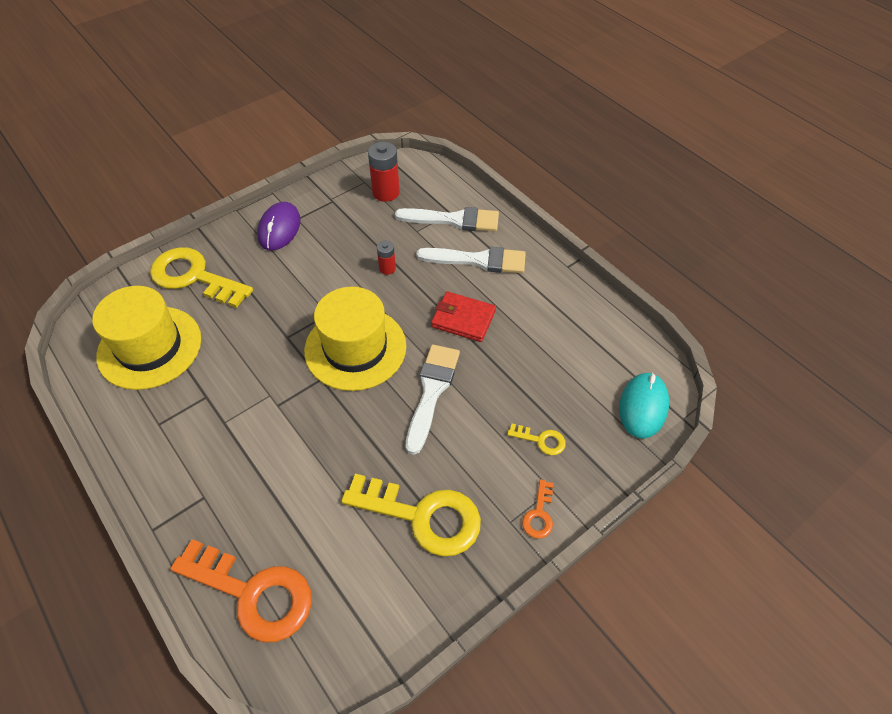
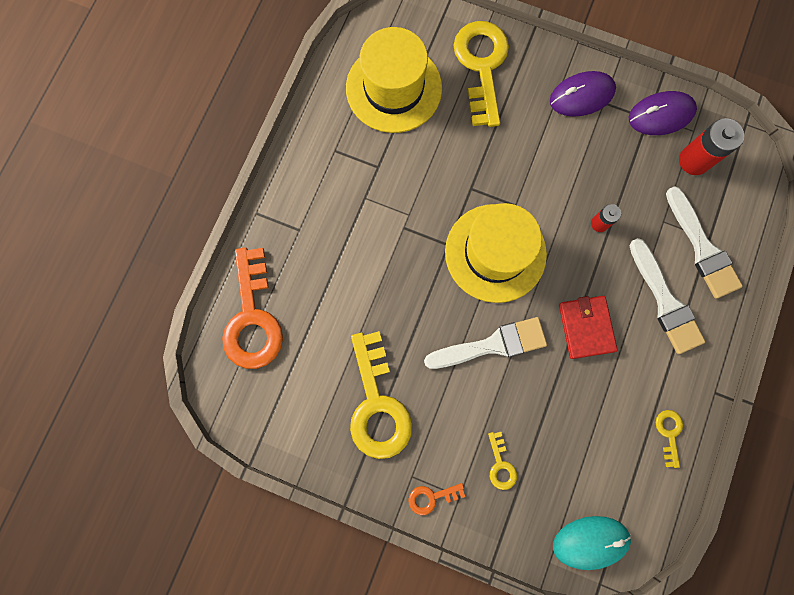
camera: 60 degrees right, 25 degrees up
(336, 193) = (660, 115): none -> purple mouse
(582, 309) = (669, 433): none -> yellow key

